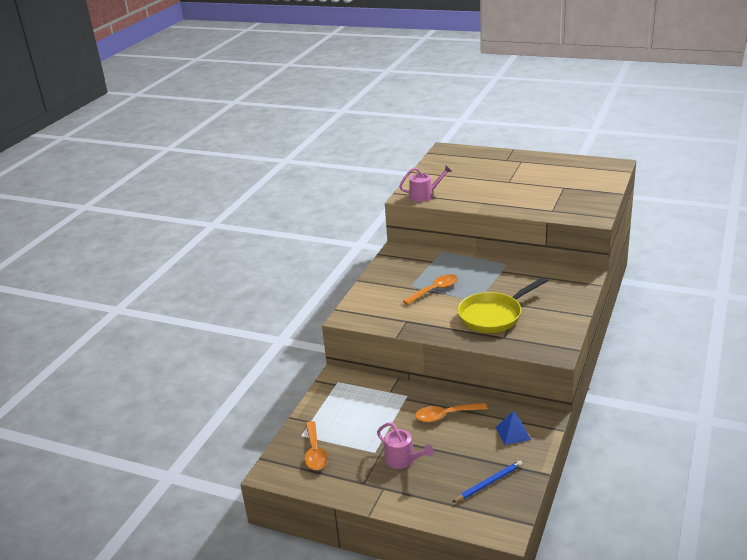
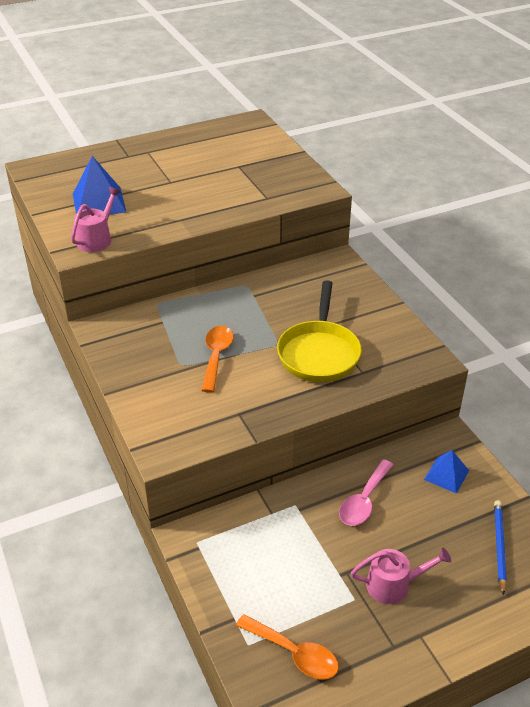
camera: 50 degrees left, 10 degrees up
(446, 415) = (364, 500): orange spoon -> pink spoon
(452, 178) = (99, 203): none -> blue pyramid

